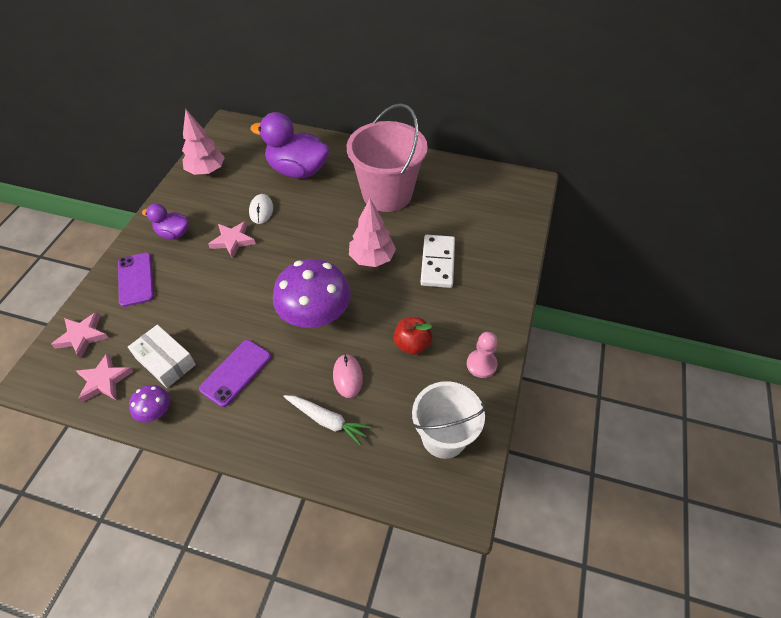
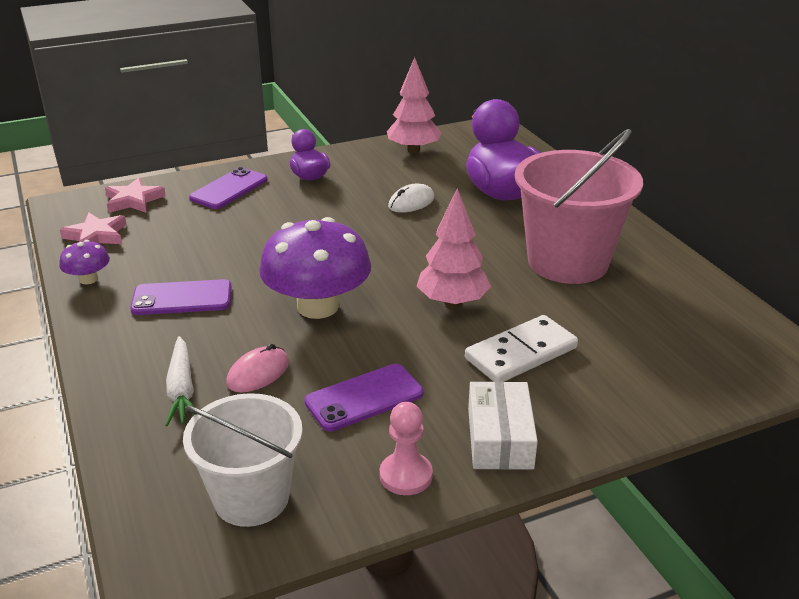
camera: 50 degrees right, 20 degrees down
(165, 361) = (152, 253): white box -> white box (500, 438)
(233, 241) = (347, 209): pink star -> none
(412, 344) = (364, 398): red apple -> purple phone

